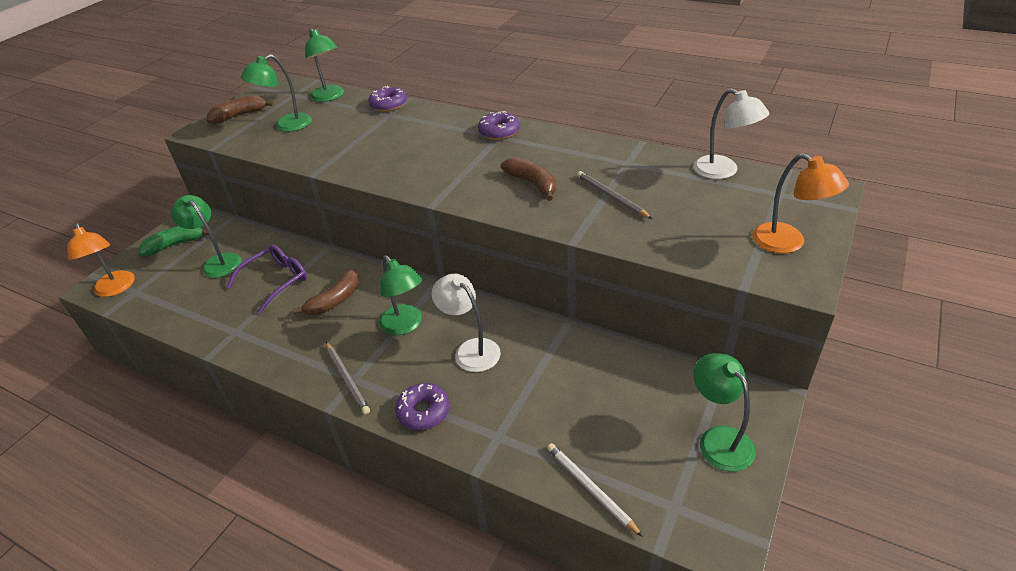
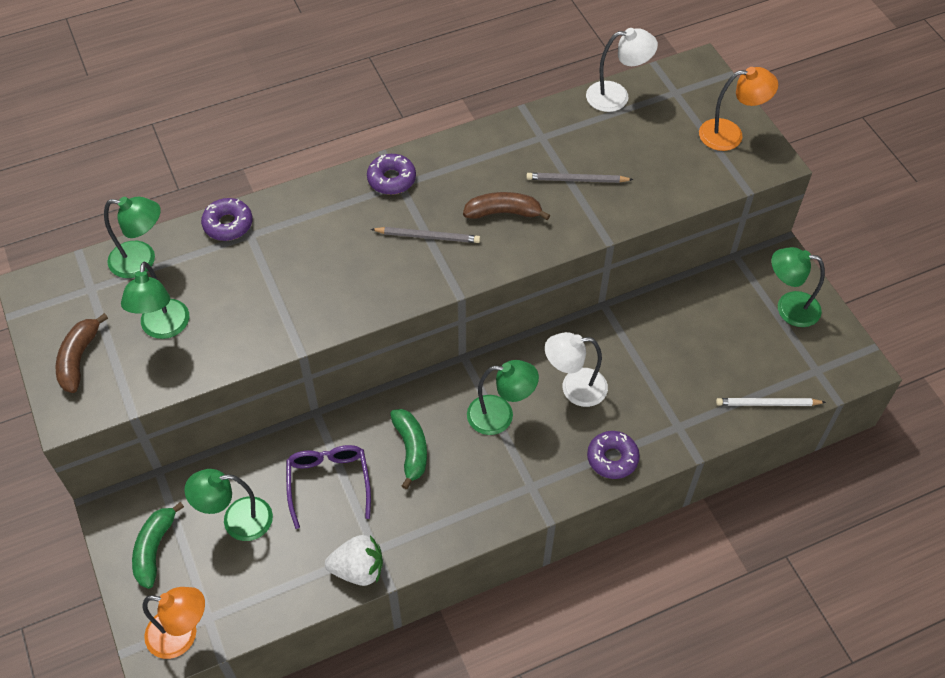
camera: 55 degrees left, 15 degrees up
(213, 333) = (358, 569): none -> white strawberry
(335, 300) = (411, 449): brown banana -> green banana
(347, 379) = (526, 491): grey pencil -> grey pencil (428, 236)

